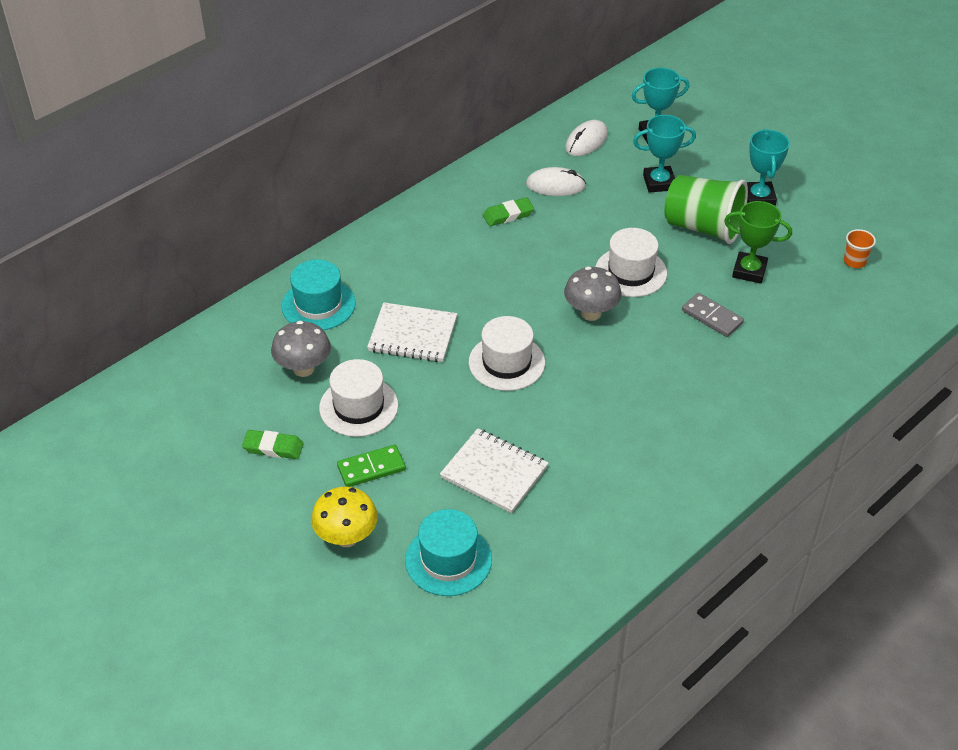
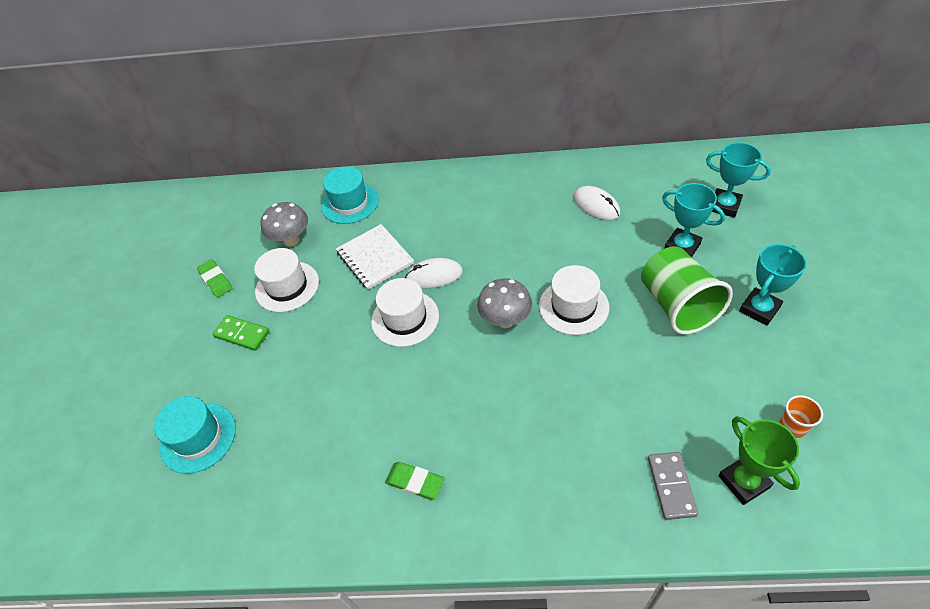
camera: 50 degrees right, 5 degrees up
(346, 537) = (173, 371): yellow mushroom -> none
(494, 472) = (299, 395): white notebook -> none
(508, 215) = (536, 209): green eraser -> green eraser (415, 482)
(586, 141) = (660, 184): white mouse -> white mouse (434, 275)
(712, 317) = (595, 388): grey domino -> grey domino (671, 486)
(749, 271) = (675, 369): green trophy -> green trophy (743, 481)

